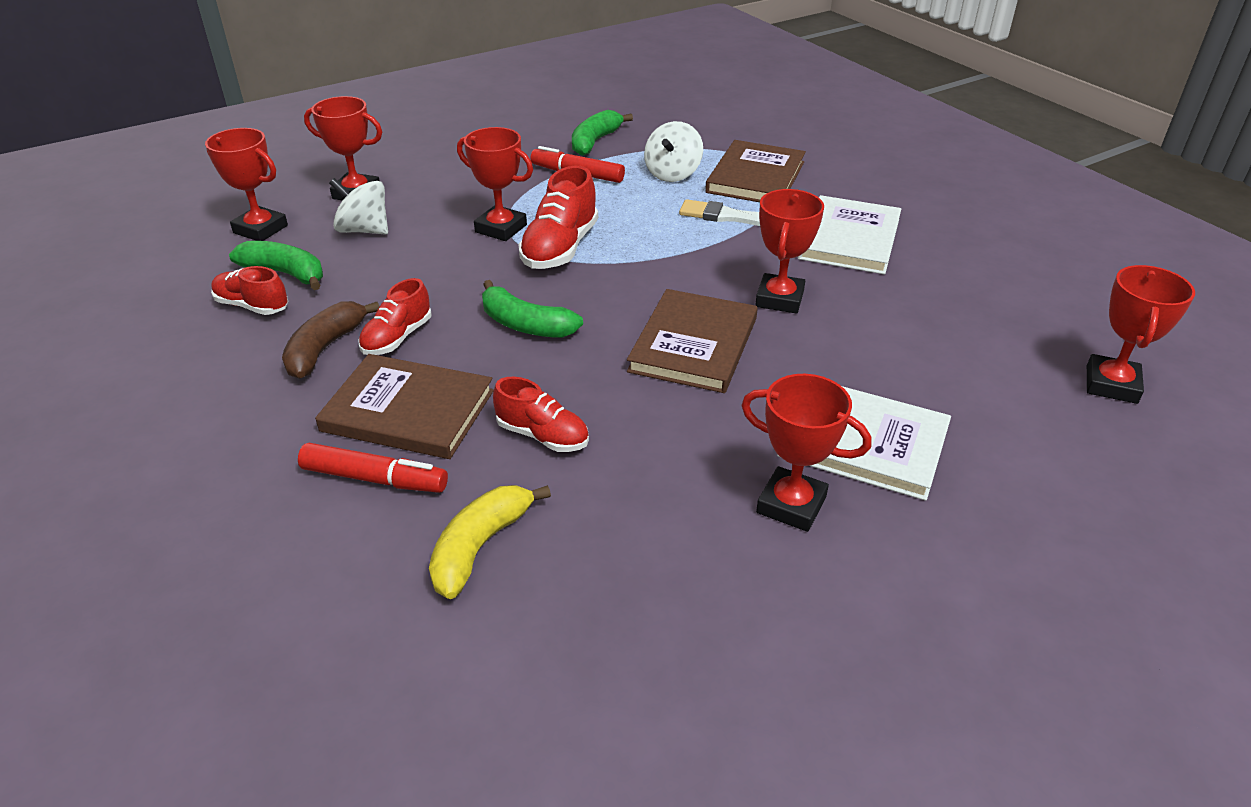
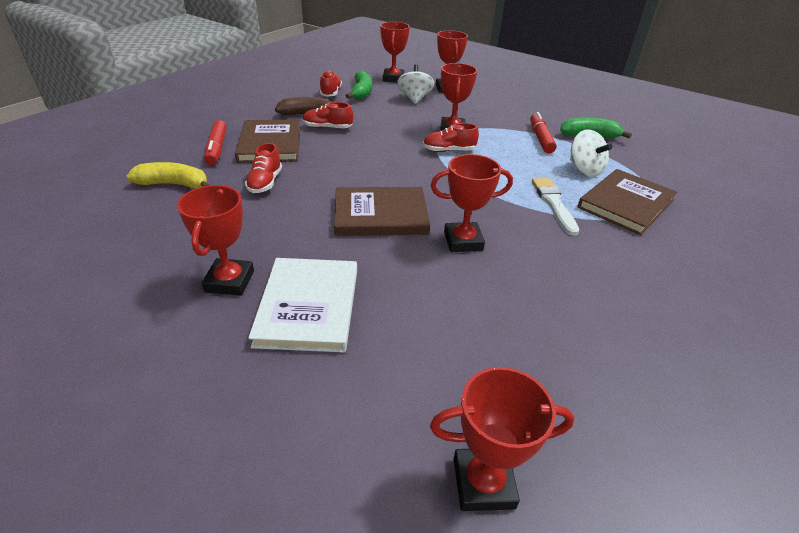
camera: 65 degrees right, 0 degrees up
(525, 325) = (362, 157): green banana -> none
(560, 248) = (449, 150): red shoe -> red shoe, size x0.64
(672, 174) = (584, 170): white spinning top -> white spinning top turned 120 degrees counterclockwise
(755, 177) = (625, 204): brown book -> brown book turned 45 degrees counterclockwise
(849, 239) = (584, 264): white book -> none

